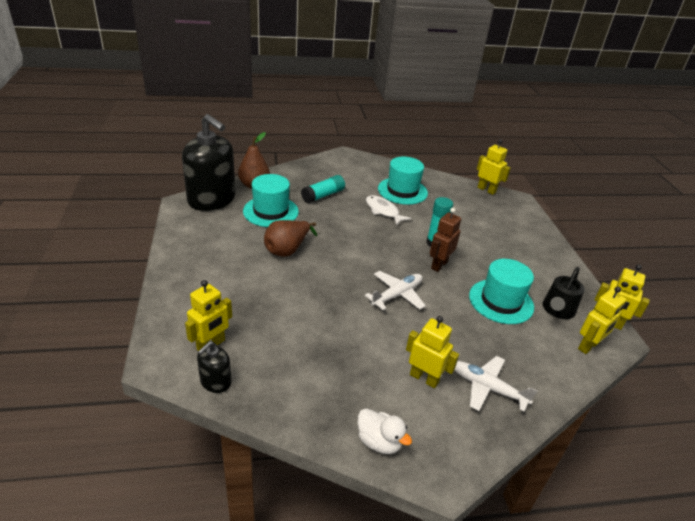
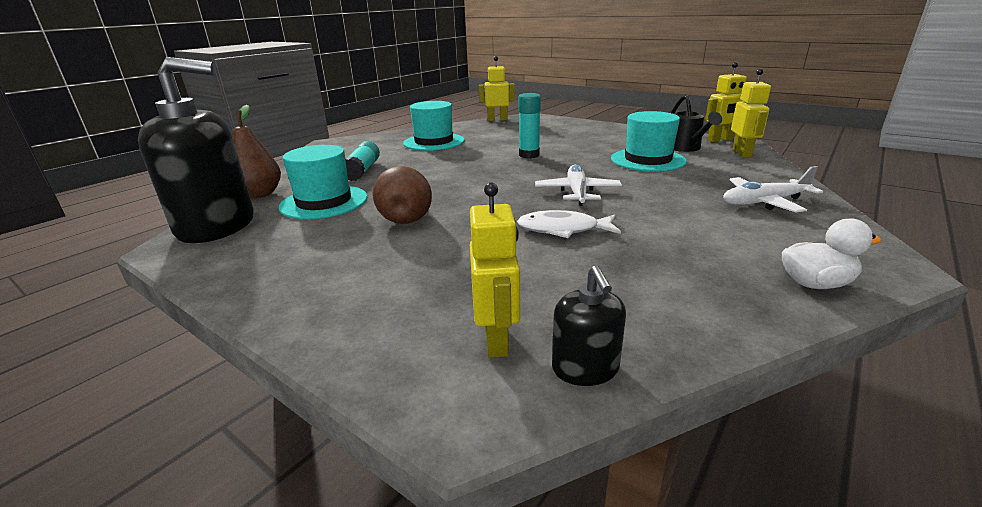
camera: 40 degrees left, 10 degrees down
(383, 211) = (444, 157): white fish -> white fish (563, 229)
(424, 378) = (723, 223): yellow robot -> none
(439, 265) = (562, 163): brown robot -> none

